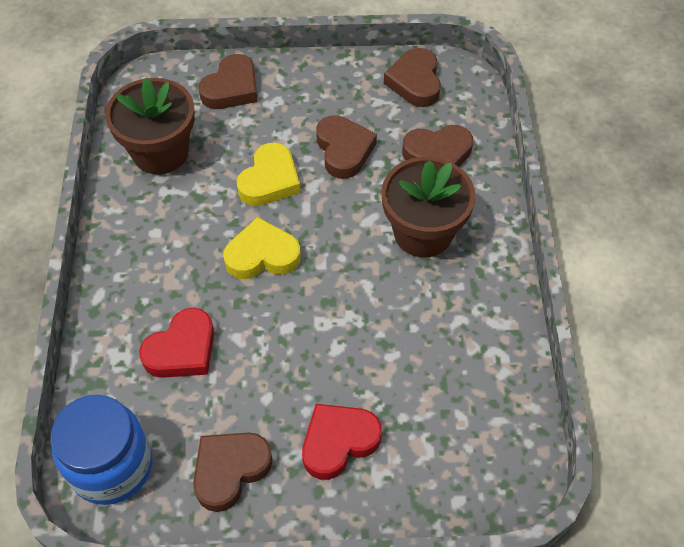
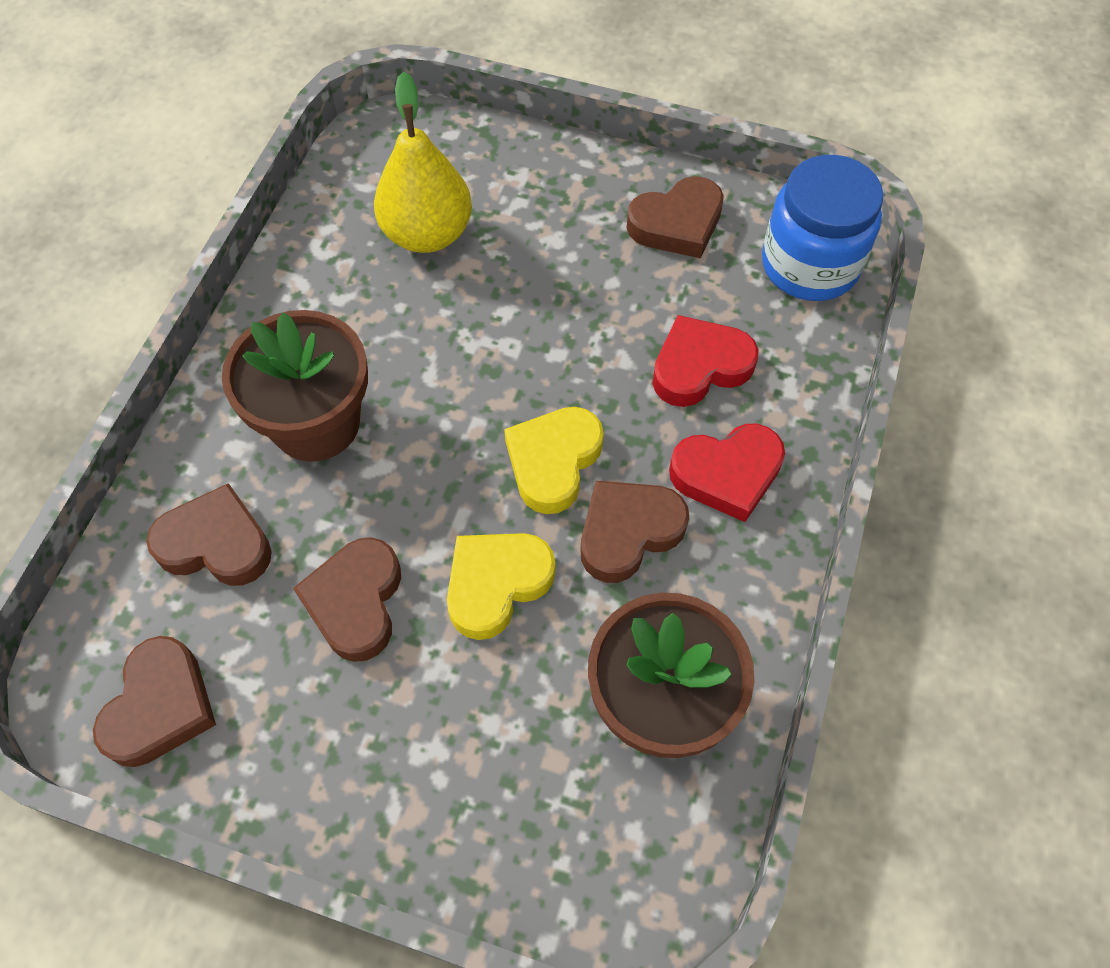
camera: 160 degrees left, 5 degrees up
(231, 88) = (491, 815): brown heart -> brown heart (628, 532)
(262, 255) = (553, 462): yellow heart -> yellow heart turned 105 degrees clockwise
(338, 442) = (548, 216): red heart -> red heart (727, 474)
(425, 393) = (427, 234): none -> yellow pear

